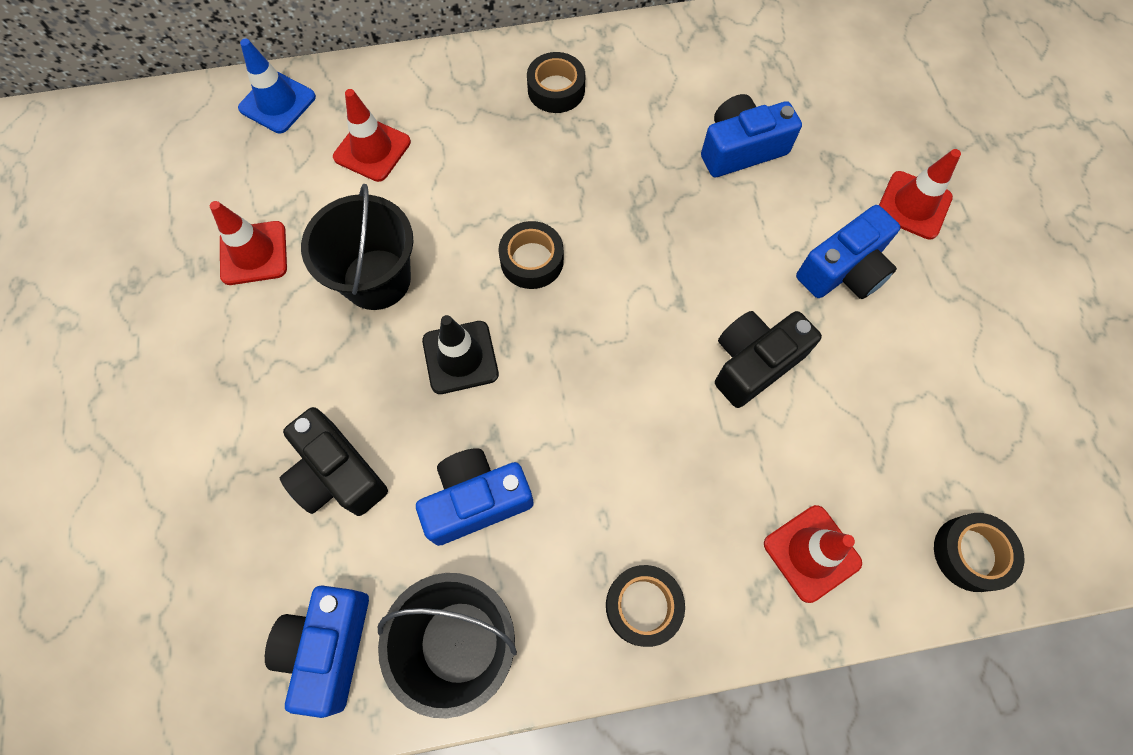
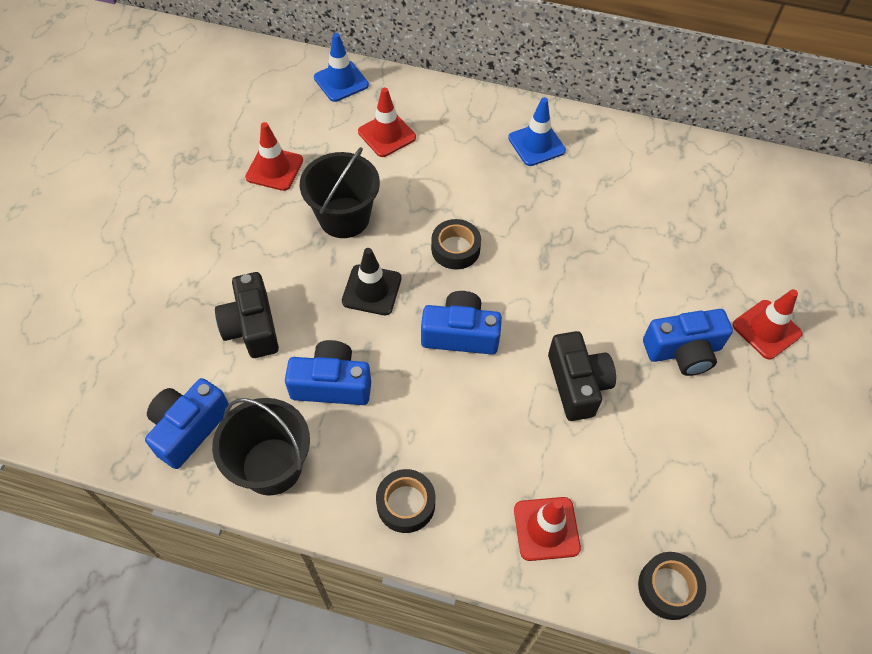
camera: 25 degrees right, 10 degrees down
(556, 89) = (536, 144): black tape -> blue traffic cone
(741, 149) = (651, 237): blue camera -> blue camera (460, 334)
(754, 363) = (577, 384): black camera -> black camera turned 90 degrees clockwise

